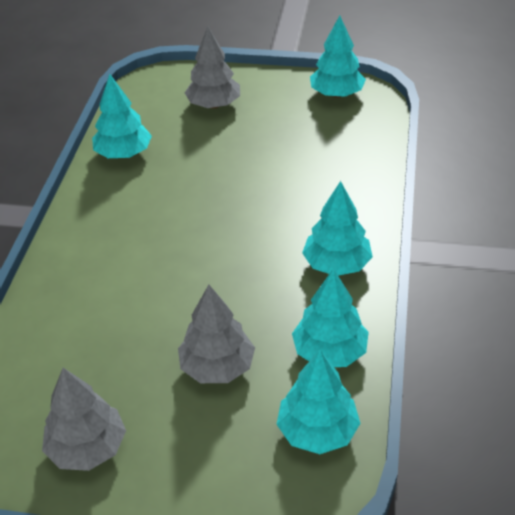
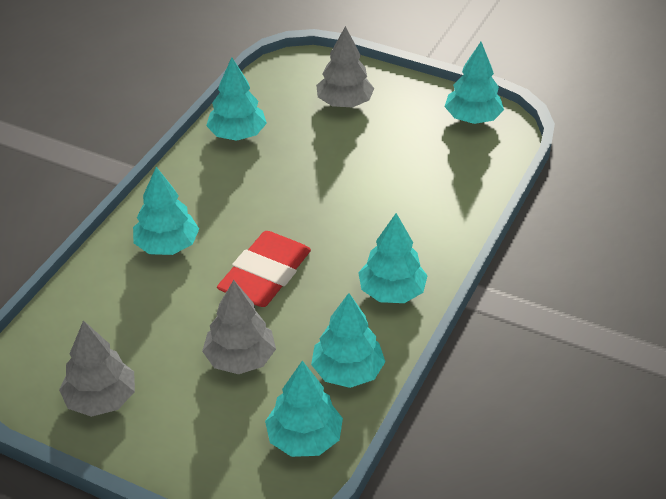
camera: 15 degrees right, 0 degrees up
(96, 273) = (167, 245): none -> turquoise tree
(207, 278) = (265, 275): none -> red eraser

